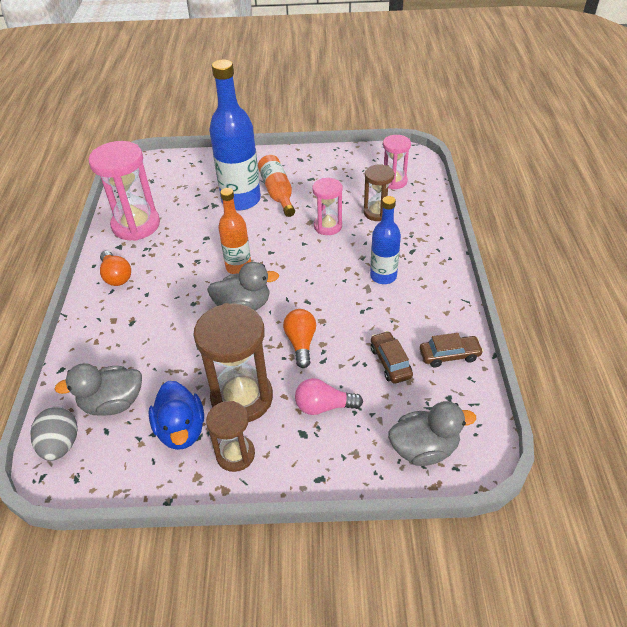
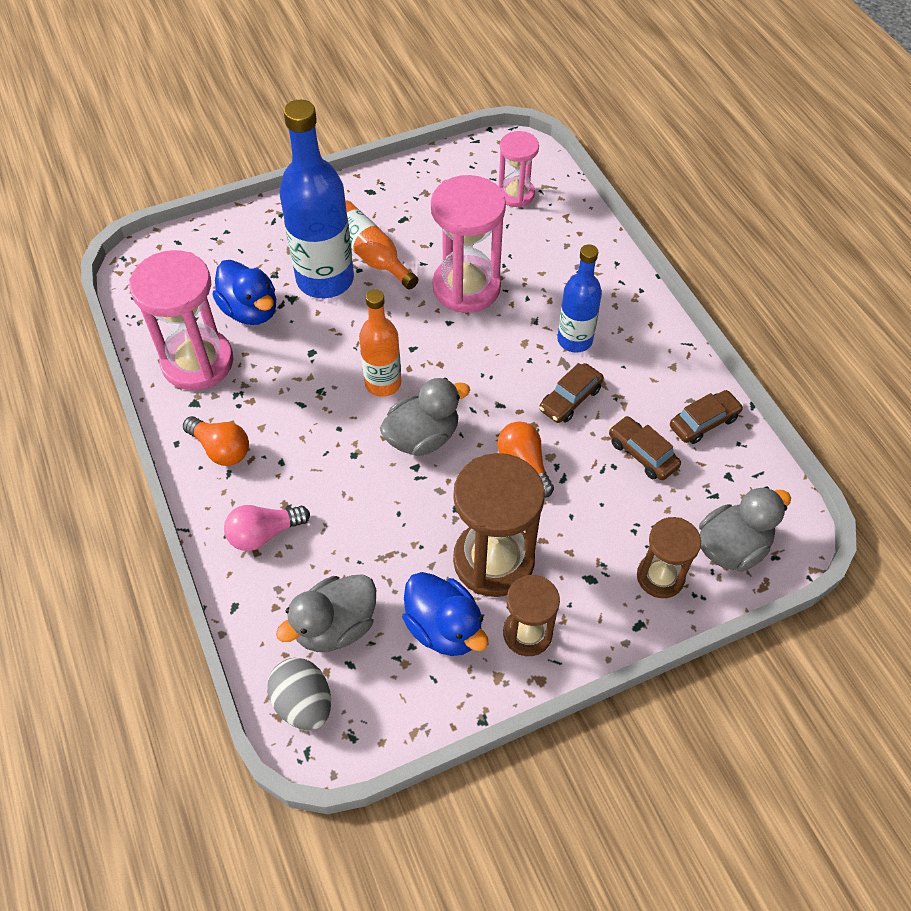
camera: 25 degrees left, 10 degrees up
(185, 205) = (250, 310): none -> blue duck
(324, 406) = (596, 536): pink light bulb -> pink light bulb (264, 533)
(328, 226) = (466, 287): pink hourglass -> pink hourglass, size x1.71
(358, 312) = (570, 399): none -> brown car
(377, 212) = (519, 248): brown hourglass -> brown hourglass (660, 577)

